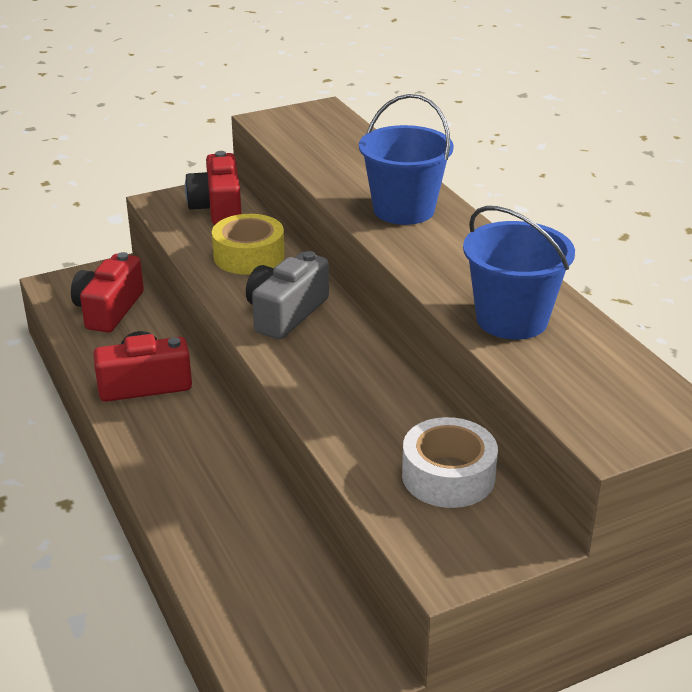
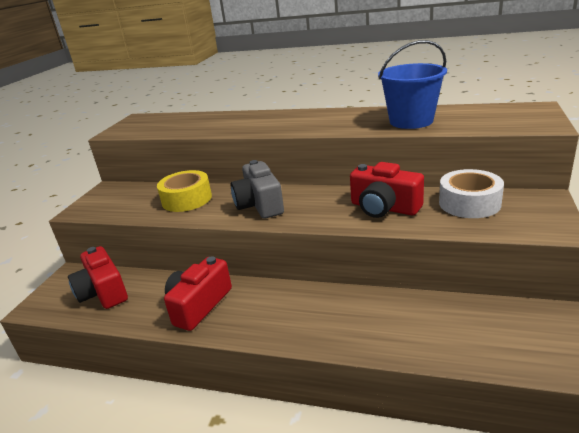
camera: 45 degrees left, 5 degrees down
(218, 208) = (123, 194): red camera -> red camera (384, 208)
(404, 210) = (271, 121): blue bucket -> none

